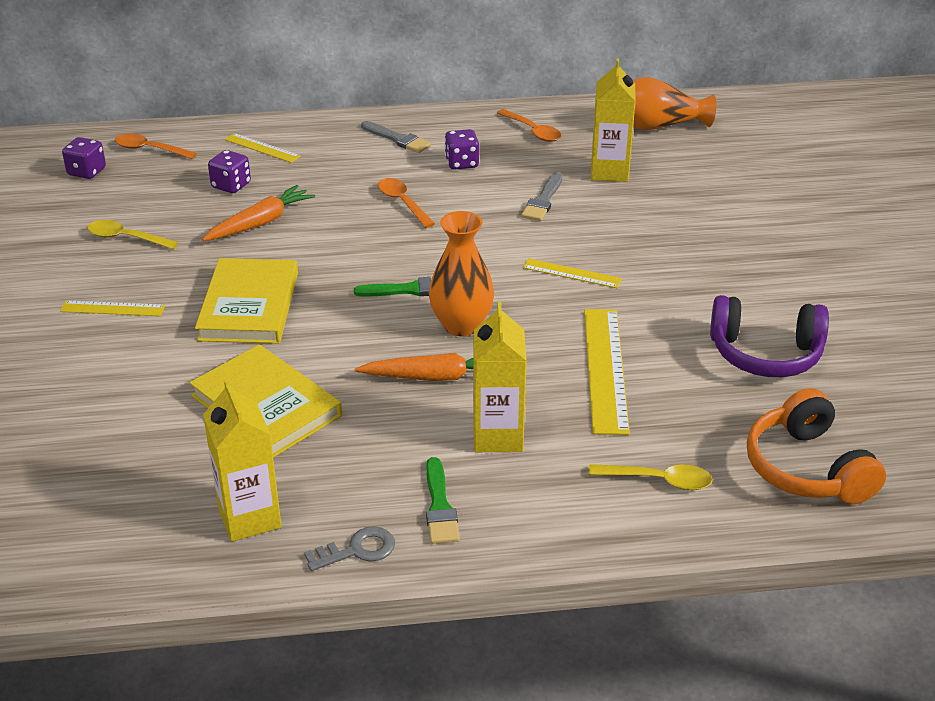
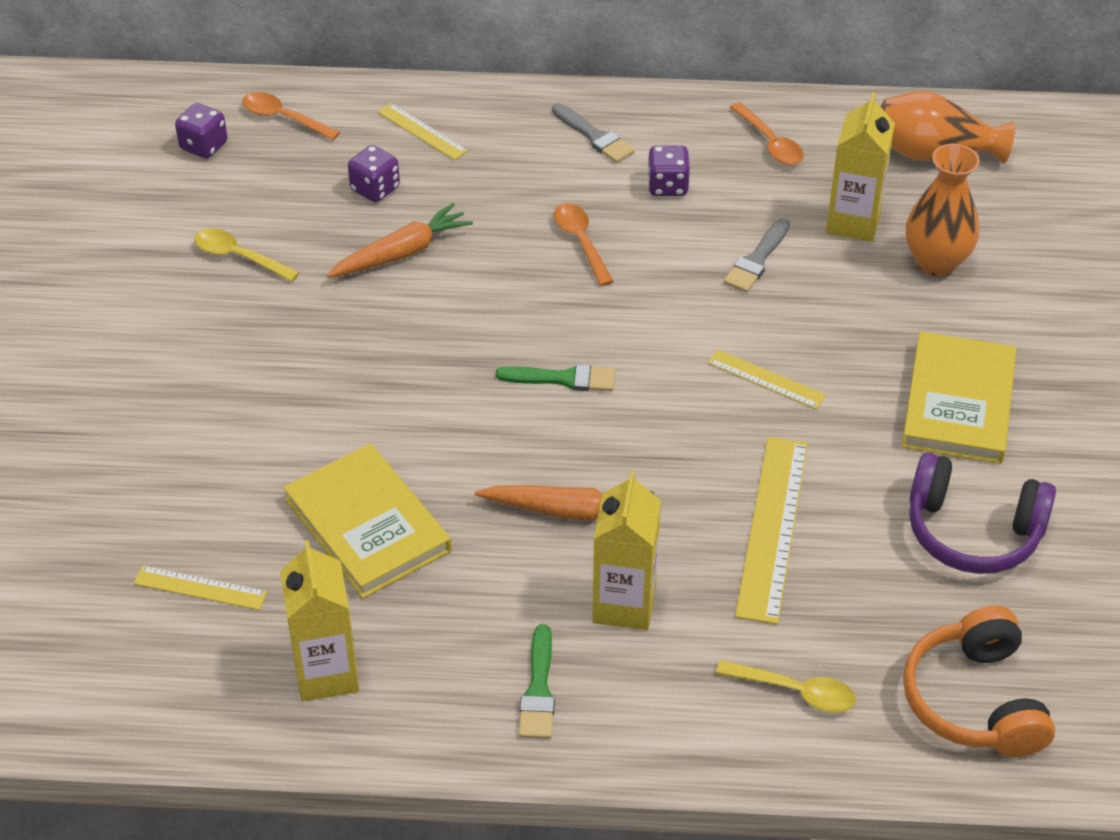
camera: 10 degrees right, 10 degrees up
(112, 308) = (211, 362): yellow ruler -> yellow ruler (200, 588)
(249, 306) = (369, 379): yellow book -> yellow book (958, 403)
(357, 550) = (437, 733): grey key -> none
(461, 325) = (615, 440): orange vase -> orange vase (936, 262)

